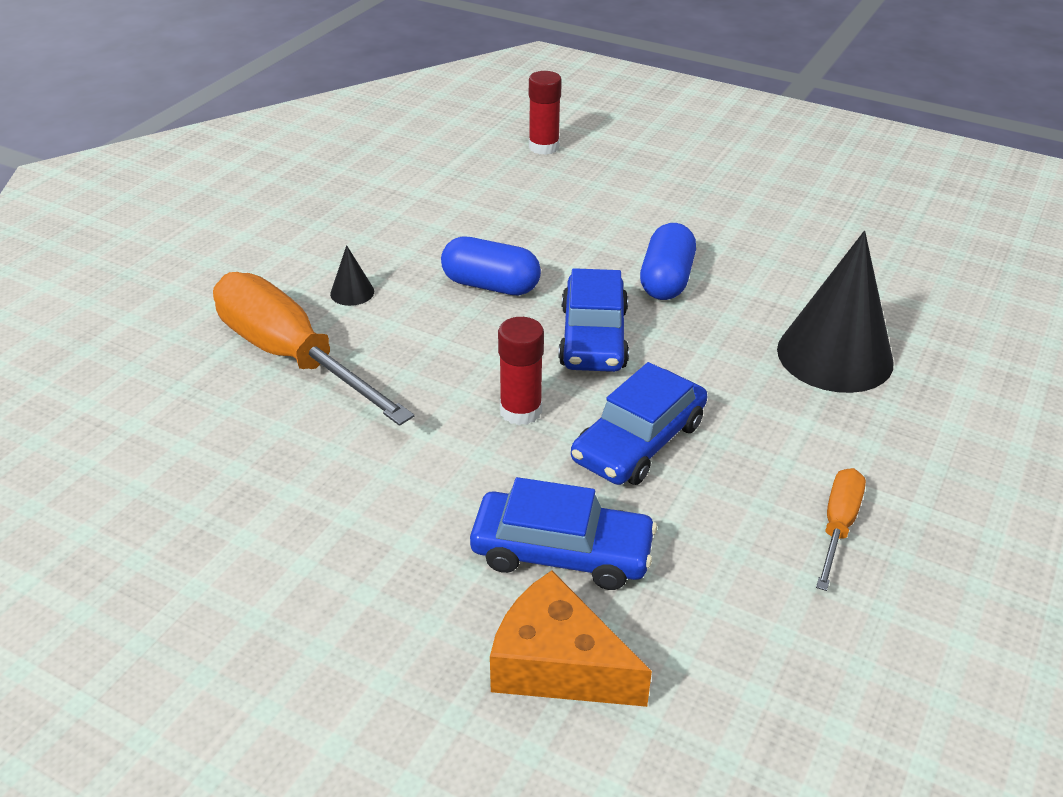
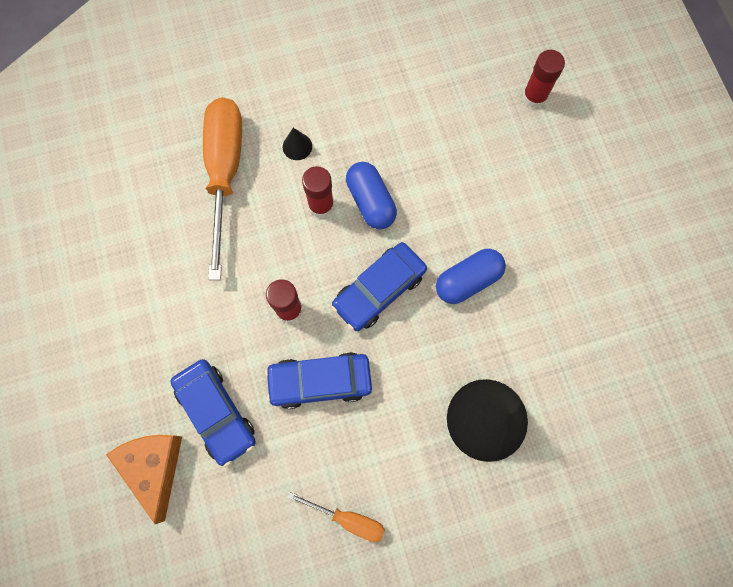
camera: 45 degrees right, 35 degrees up
(441, 317) = (321, 205): none -> red glue stick
(838, 526) = (348, 519): orange screwdriver -> orange screwdriver turned 45 degrees clockwise

